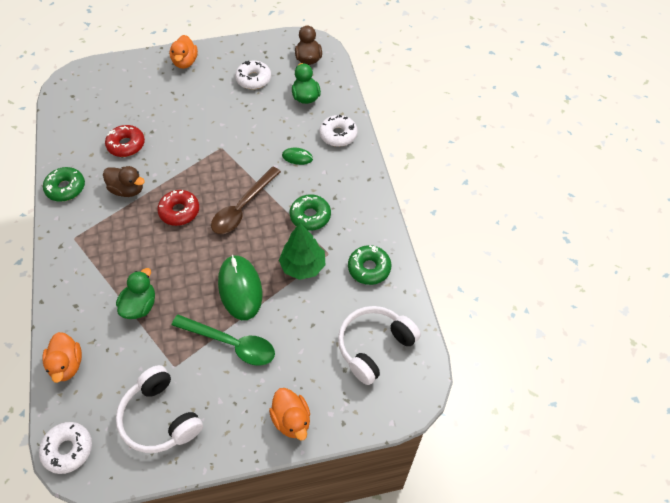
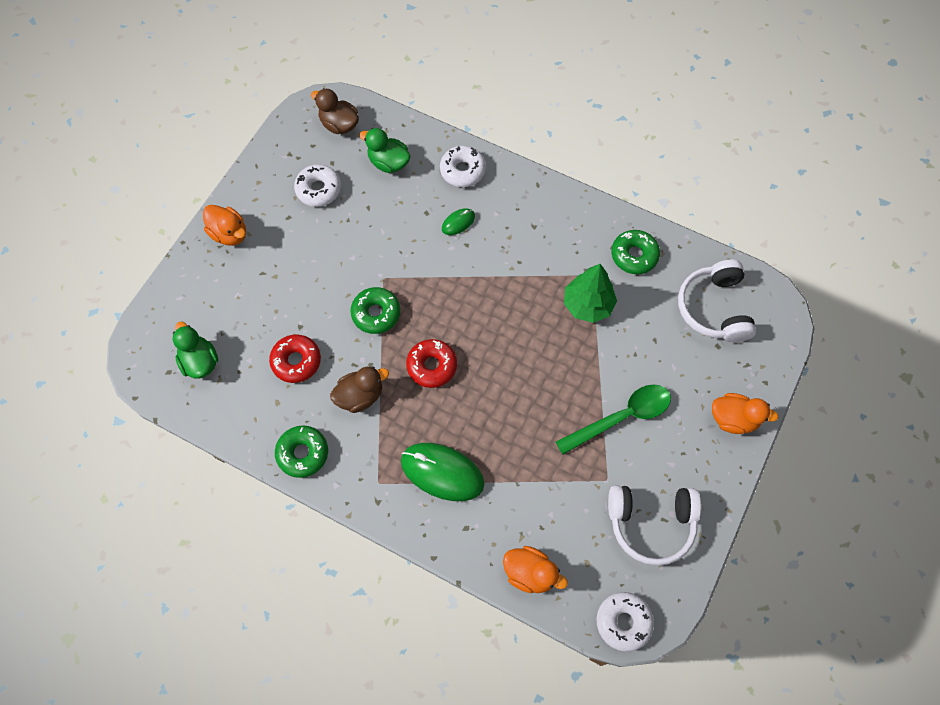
camera: 50 degrees left, 10 degrees up
(140, 306) = (516, 469): green duck -> green duck (200, 361)
(240, 288) = (568, 372): green mouse -> green mouse (442, 472)
(242, 207) = (477, 309): brown spoon -> none
(310, 216) = (537, 260): green donut -> green donut (376, 313)

